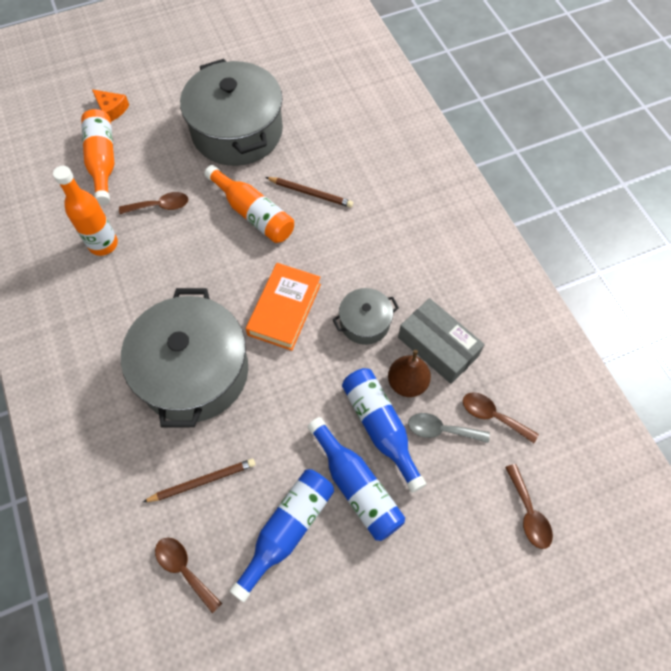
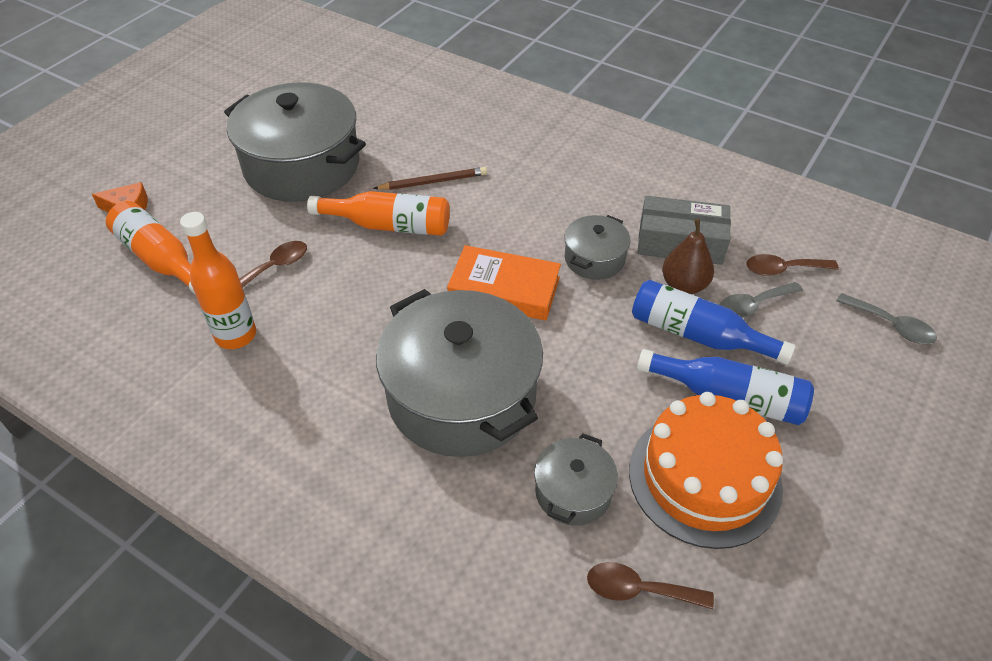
camera: 35 degrees left, 15 degrees down
(202, 481) = (573, 492): brown pencil -> grey pot
(284, 309) = (504, 289): orange book -> orange book turned 60 degrees counterclockwise
(287, 529) = (704, 478): blue bottle -> orange cake
(528, 513) = (891, 325): brown spoon -> grey spoon

